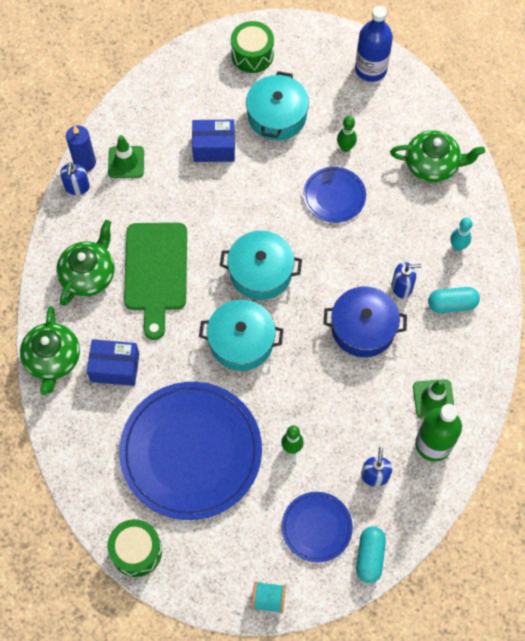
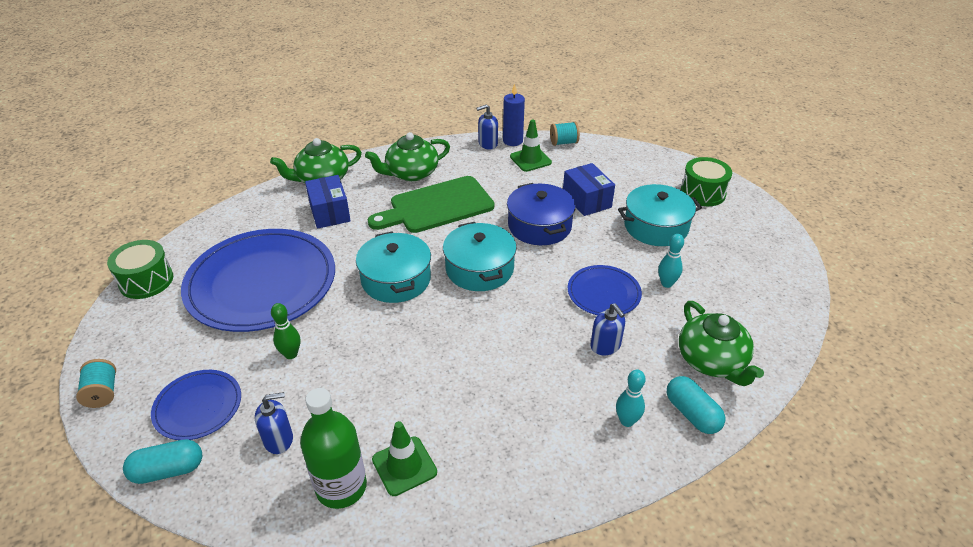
camera: 65 degrees right, 25 degrees down
(89, 275) = (411, 173): green teapot -> green teapot turned 150 degrees clockwise
(114, 120) = (563, 142): none -> turquoise spool
(345, 147) = (666, 283): green bowling pin -> turquoise bowling pin
(363, 328) = (462, 367): blue pot -> blue pot (539, 226)
(371, 69) = (774, 273): blue bottle -> none
(402, 286) = (536, 385): blue soap dispenser -> blue soap dispenser (605, 346)
(452, 304) = (544, 441): turquoise capsule -> turquoise capsule (692, 413)

